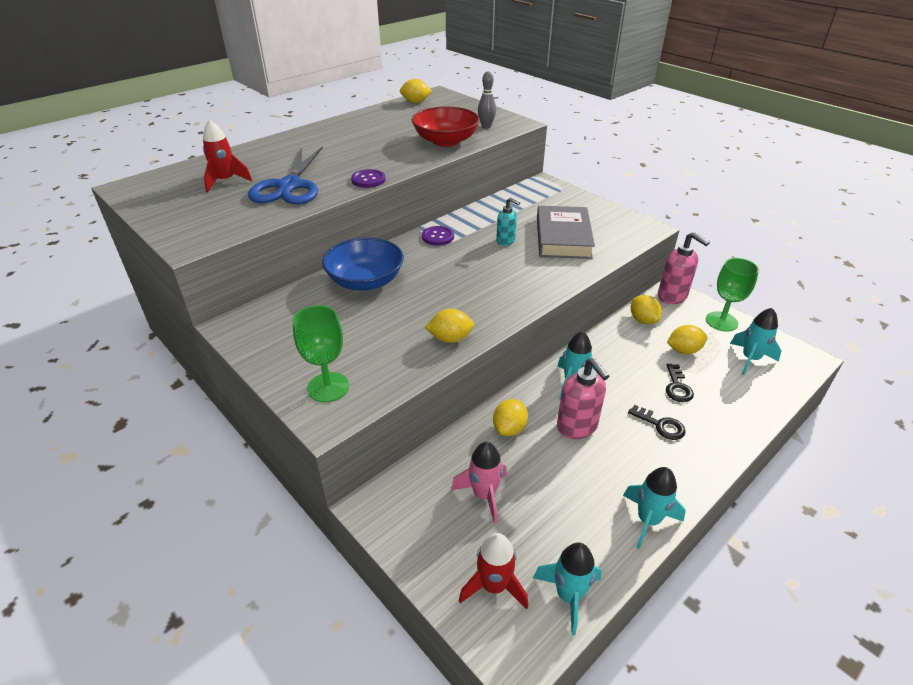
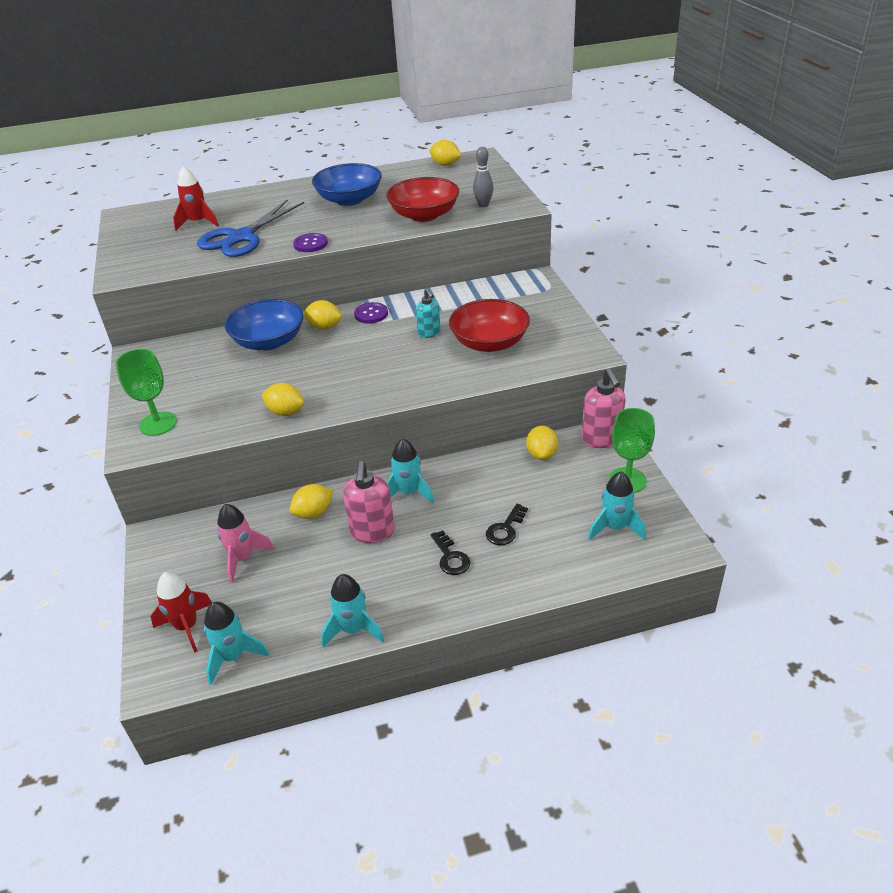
camera: 30 degrees right, 0 degrees up
(361, 139) = (349, 199): none -> blue bowl
(563, 237) = (489, 343): grey book -> red bowl
(683, 350) = (551, 497): yellow lemon -> yellow lemon (324, 327)

